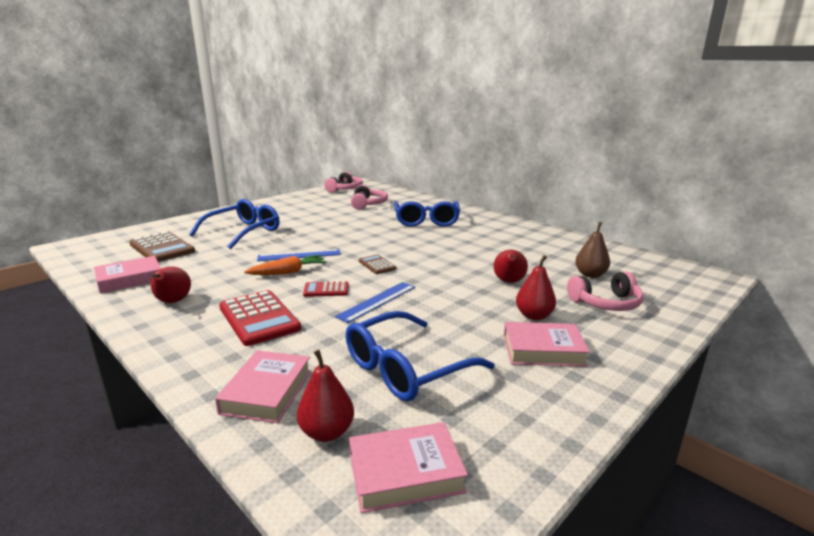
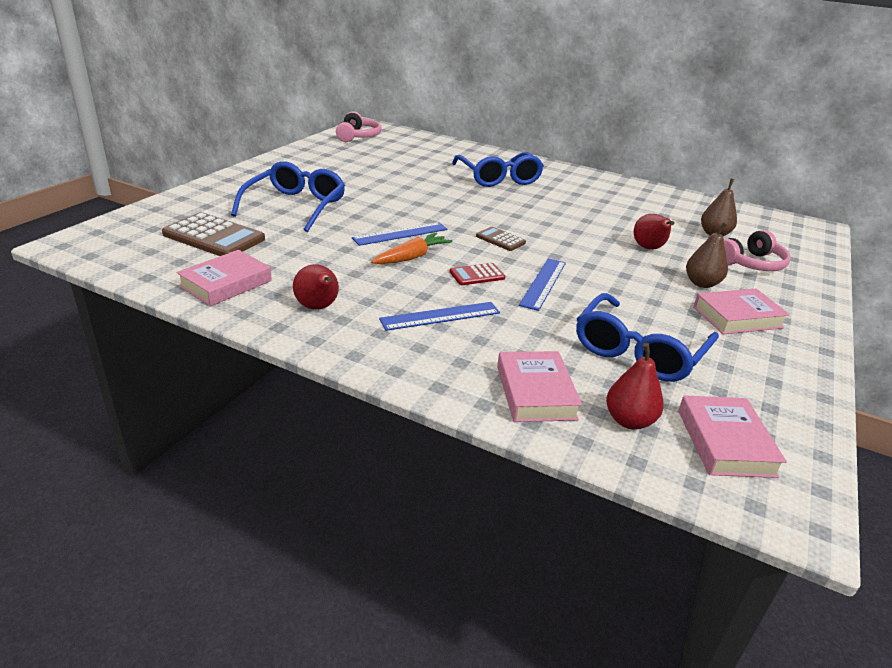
camera: 20 degrees left, 10 degrees up
(259, 318) = (440, 316): red calculator -> blue ruler
(368, 204) = (409, 158): pink headphones -> none
(405, 472) = (725, 442): pink book -> pink book turned 60 degrees counterclockwise
(534, 316) = (701, 283): red pear -> brown pear

